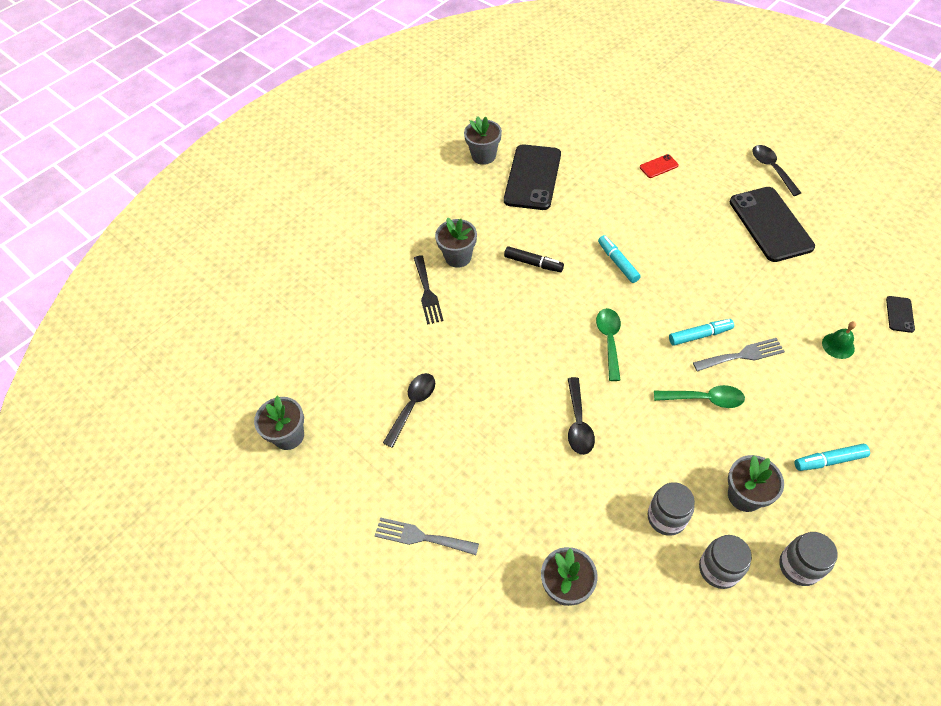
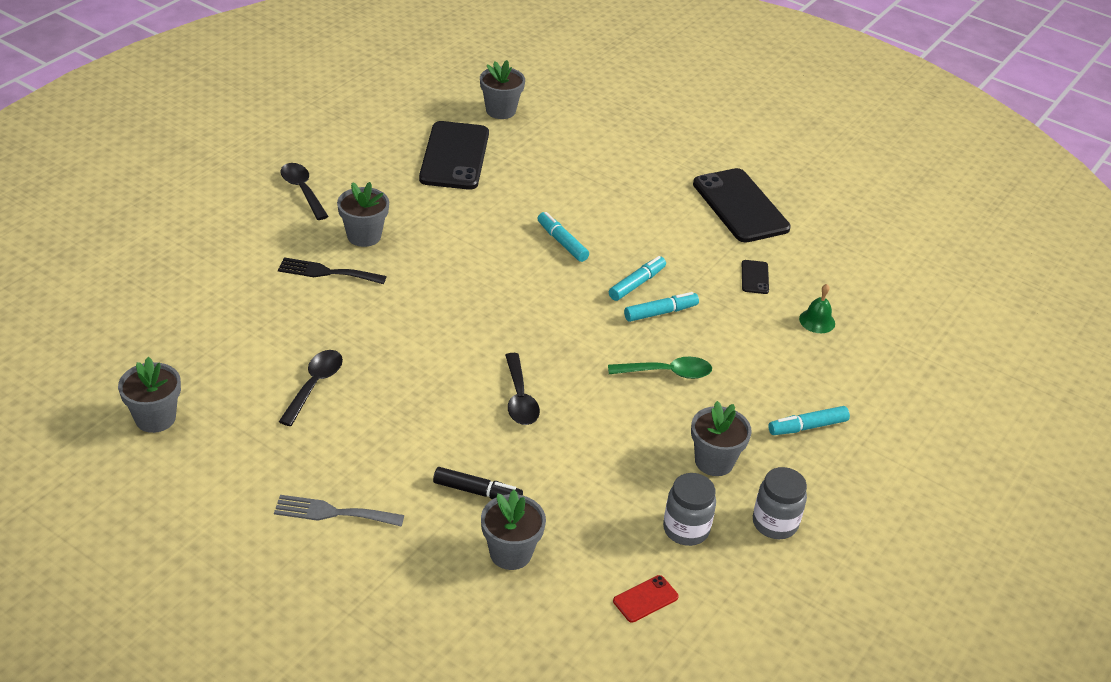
camera: 15 degrees left, 15 degrees down
(427, 293) = (327, 272): black fork -> black fork turned 120 degrees clockwise
(483, 156) = (391, 133): grey flower pot -> grey flower pot (500, 110)
(533, 263) = (459, 243): black marker -> black marker (477, 492)
(609, 340) = (554, 318): green spoon -> none
(658, 166) = (608, 147): red phone -> red phone (645, 599)
(666, 518) = (625, 484): grey jar -> none
(680, 305) = (637, 284): none -> turquoise marker
(742, 355) = (709, 331): grey fork -> none
(772, 169) = (741, 152): black spoon -> black spoon (302, 190)
(899, 314) = (884, 291): black phone -> black phone (755, 277)

